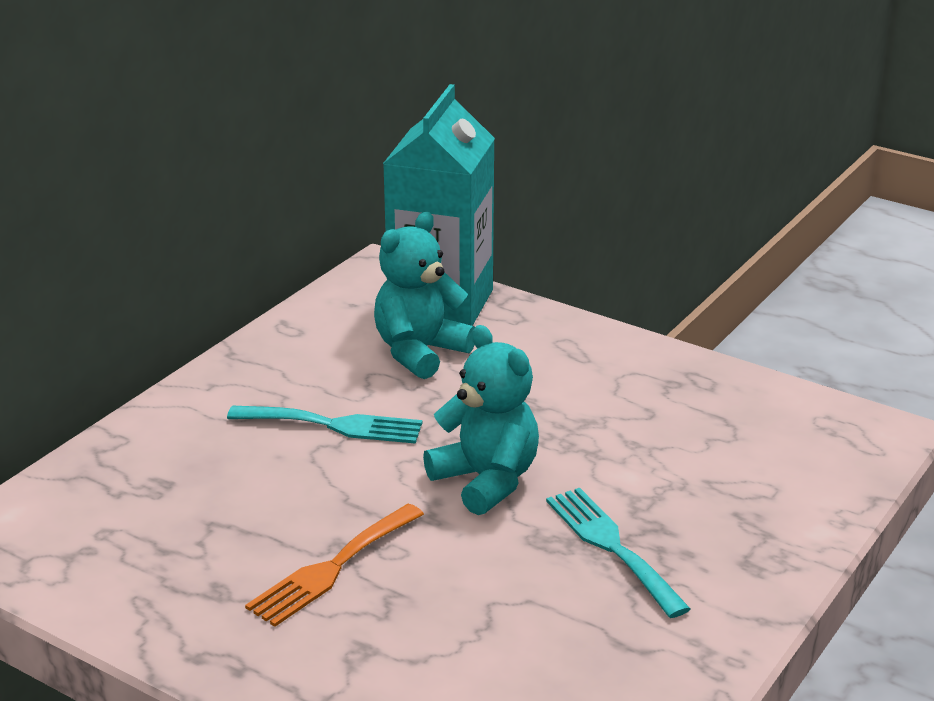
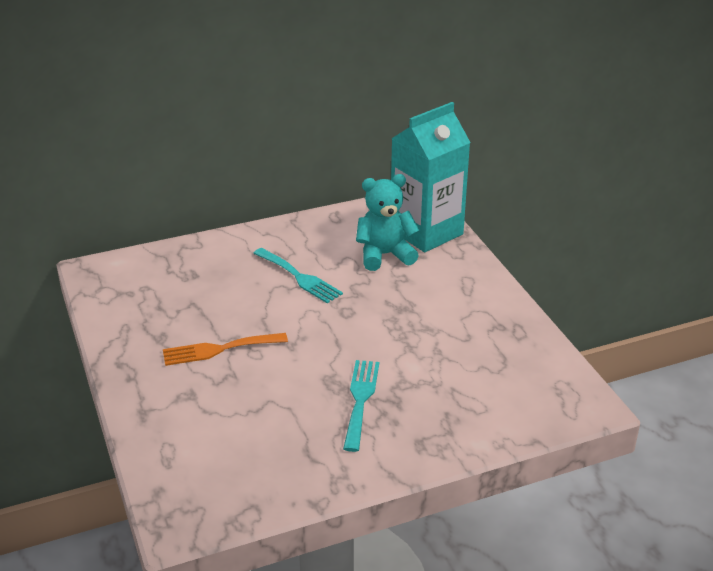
camera: 35 degrees right, 5 degrees up
(486, 481) = (339, 338): turquoise teddy bear -> none

